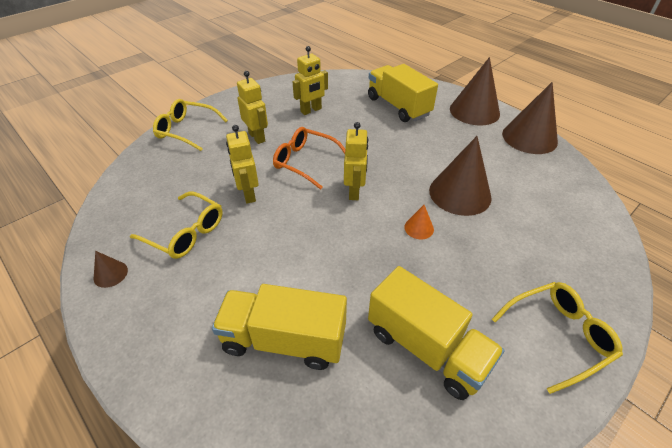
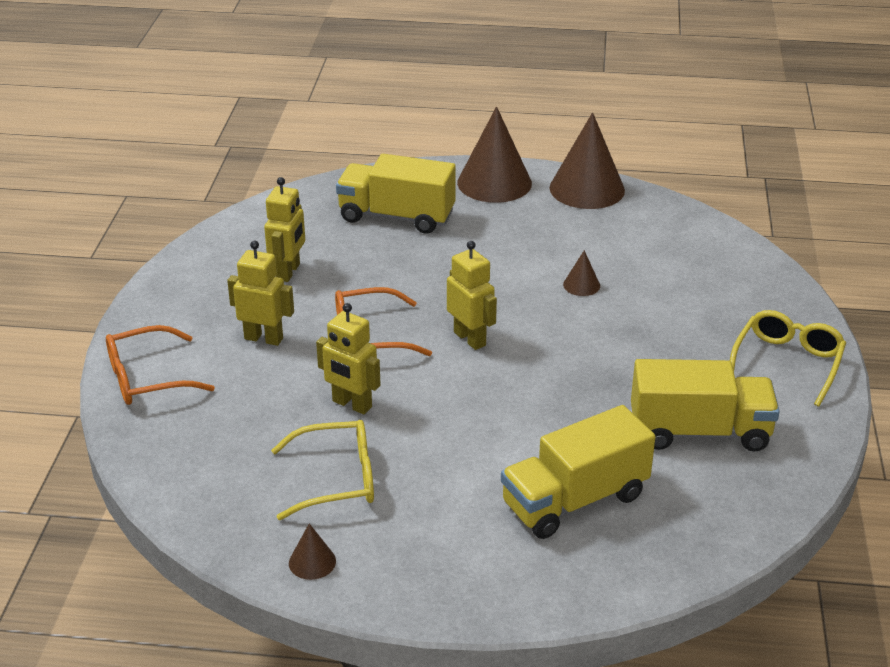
camera: 40 degrees left, 10 degrees down
(186, 130) = (147, 378): yellow glasses -> orange glasses
(419, 228) = (580, 339): orange cone -> none
(460, 193) = (581, 285): brown cone -> brown cone, size x0.44

